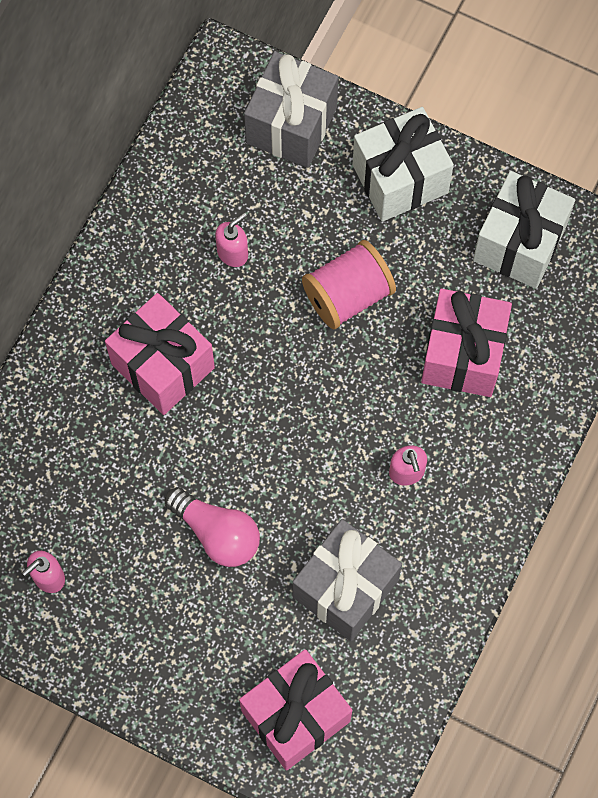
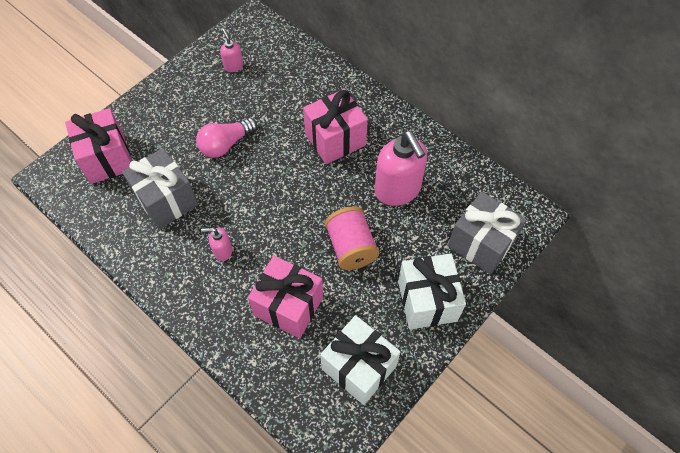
camera: 105 degrees right, 10 degrees down
(233, 253) = (397, 190): pink soap dispenser -> pink soap dispenser, size x2.16

